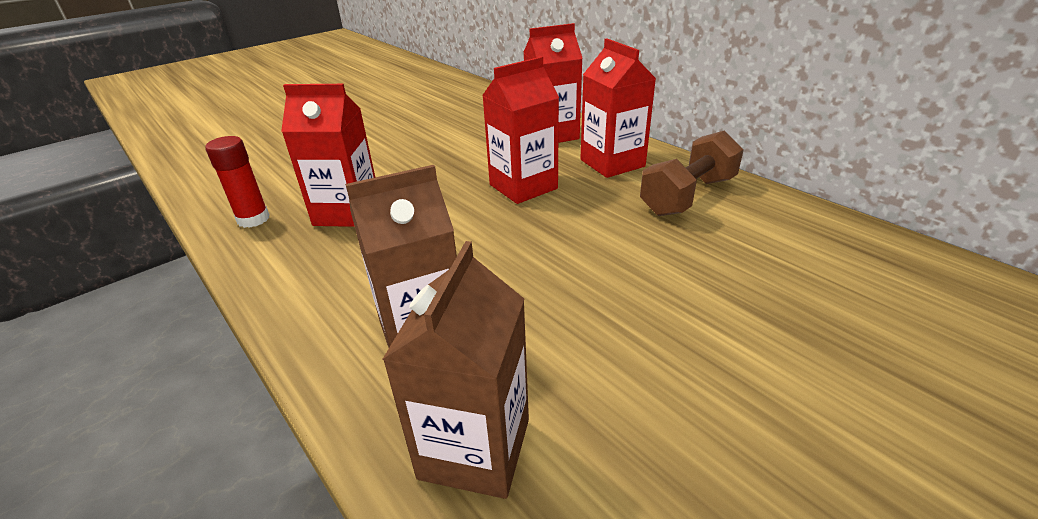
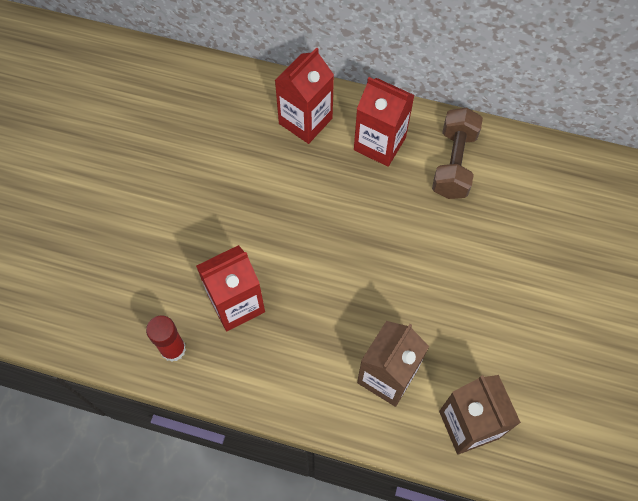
camera: 35 degrees left, 30 degrees up
(523, 186) = (337, 207): red carton -> none

